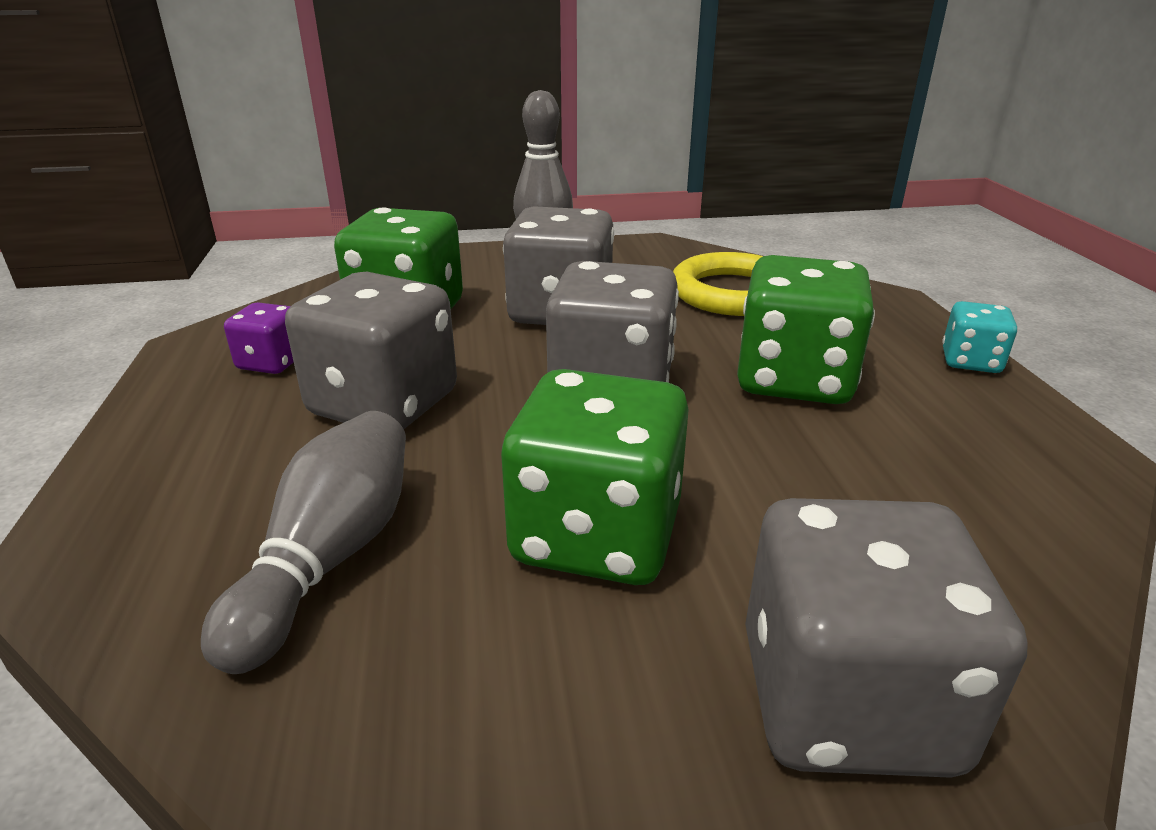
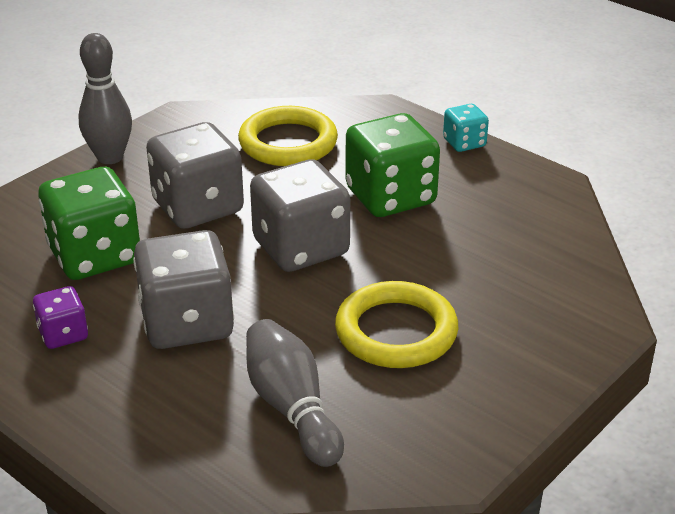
camera: 40 degrees left, 5 degrees up
(596, 535) = (396, 331): green dice -> yellow ring
(846, 700) = (554, 341): grey dice -> none

